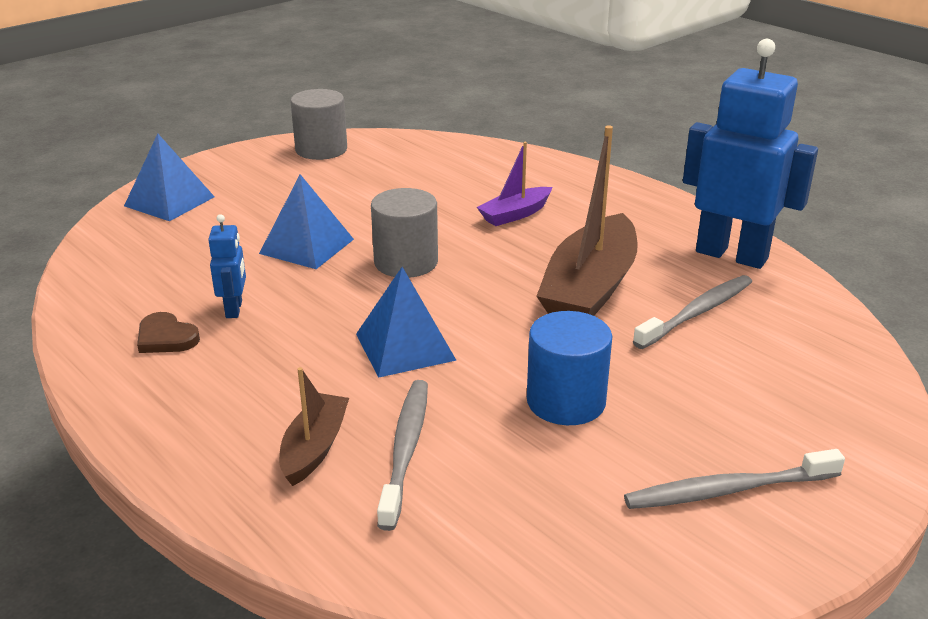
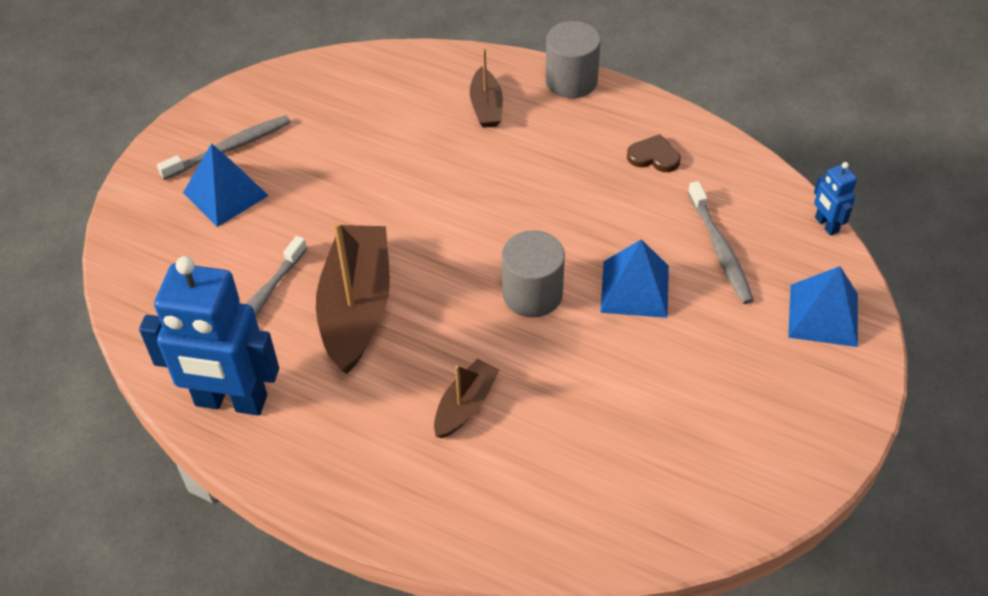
camera: 160 degrees right, 20 degrees up
(234, 309) = (630, 196): blue robot -> blue robot (826, 225)
(321, 149) = (760, 475): grey cylinder -> grey cylinder (571, 81)
(405, 347) = (477, 199): blue pyramid -> blue pyramid (225, 194)
(406, 449) = (431, 121): grey toothbrush -> grey toothbrush (720, 250)
(515, 214) = (465, 405): purple boat -> brown boat
(566, 401) = (343, 184): blue cylinder -> none

